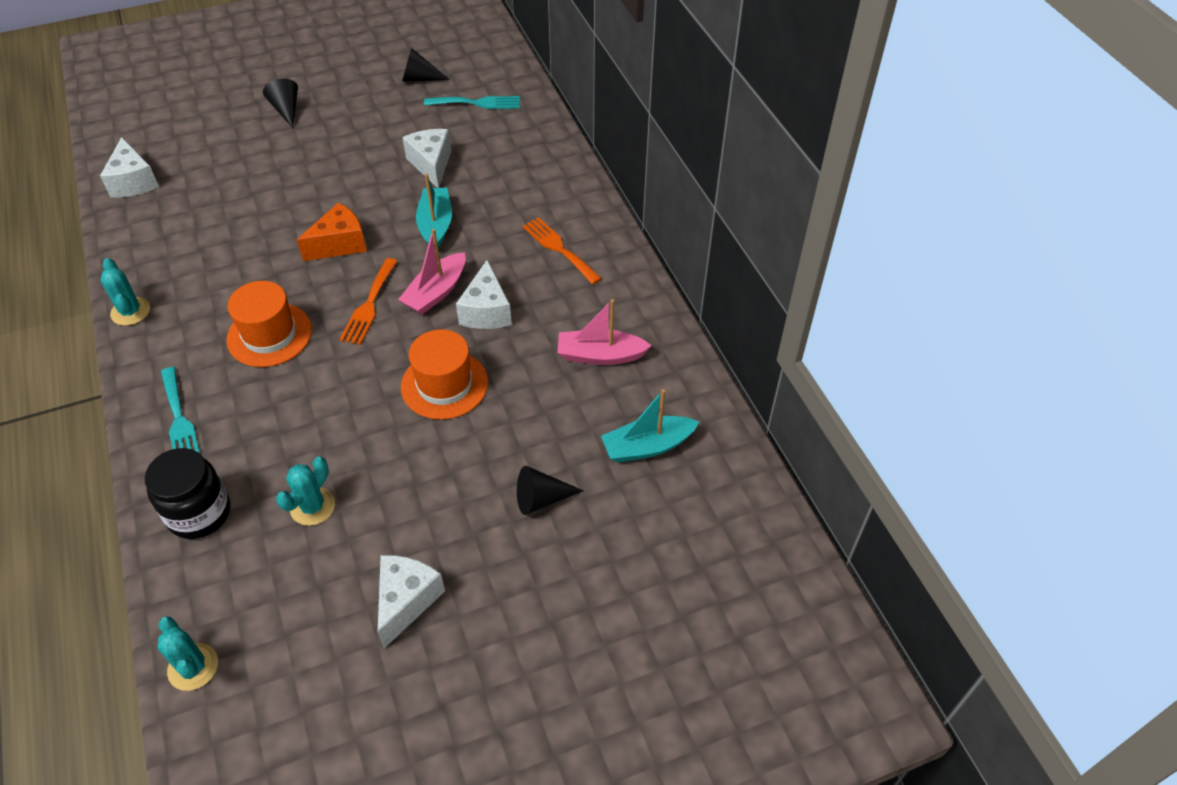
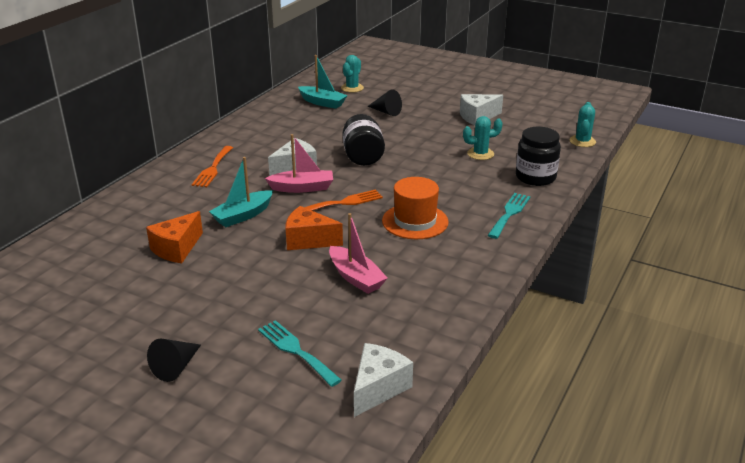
camera: 130 degrees left, 20 degrees down
(130, 311) = (483, 284): turquoise cactus -> turquoise cactus (352, 88)
(419, 78) = (51, 317): black cone -> none
(431, 164) = (177, 249): white cheese -> orange cheese
(444, 384) = (363, 156): orange hat -> black jar
(477, 103) = (68, 268): turquoise fork -> turquoise fork (296, 351)
(600, 355) = (283, 129): pink boat -> pink boat (356, 277)

